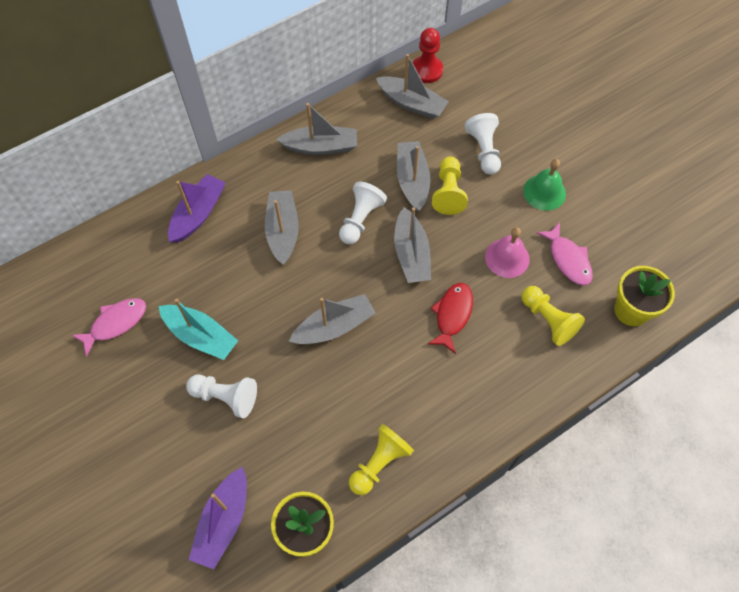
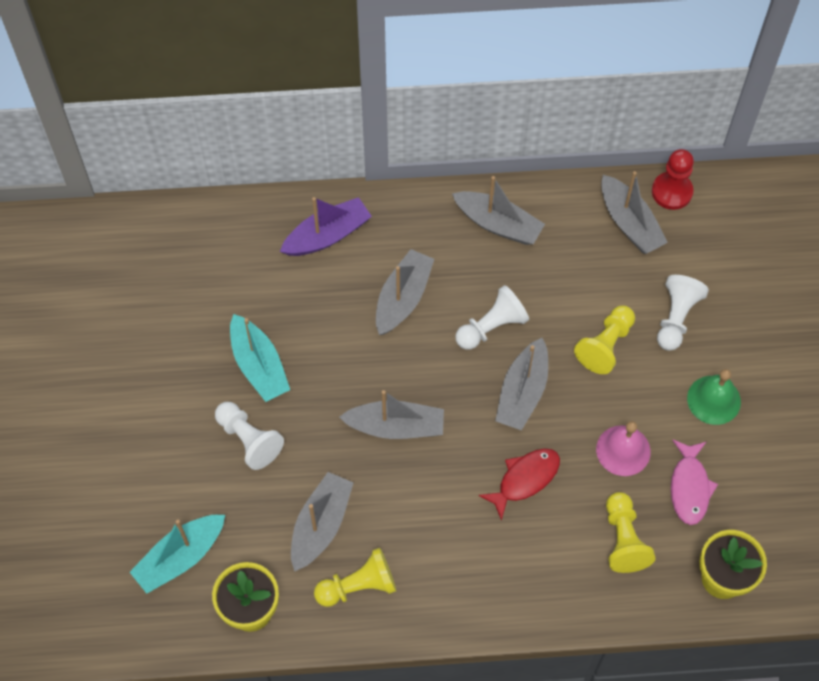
camera: 30 degrees right, 0 degrees up
(115, 323) = (185, 309): pink fish -> none
(223, 522) = (180, 557): purple boat -> turquoise boat
(412, 180) = (574, 312): grey boat -> grey boat (321, 525)

